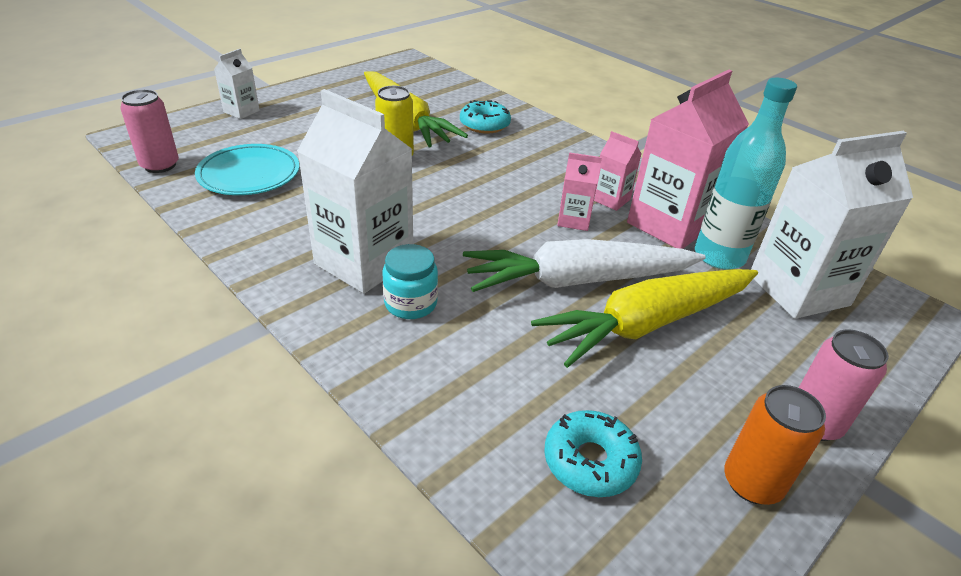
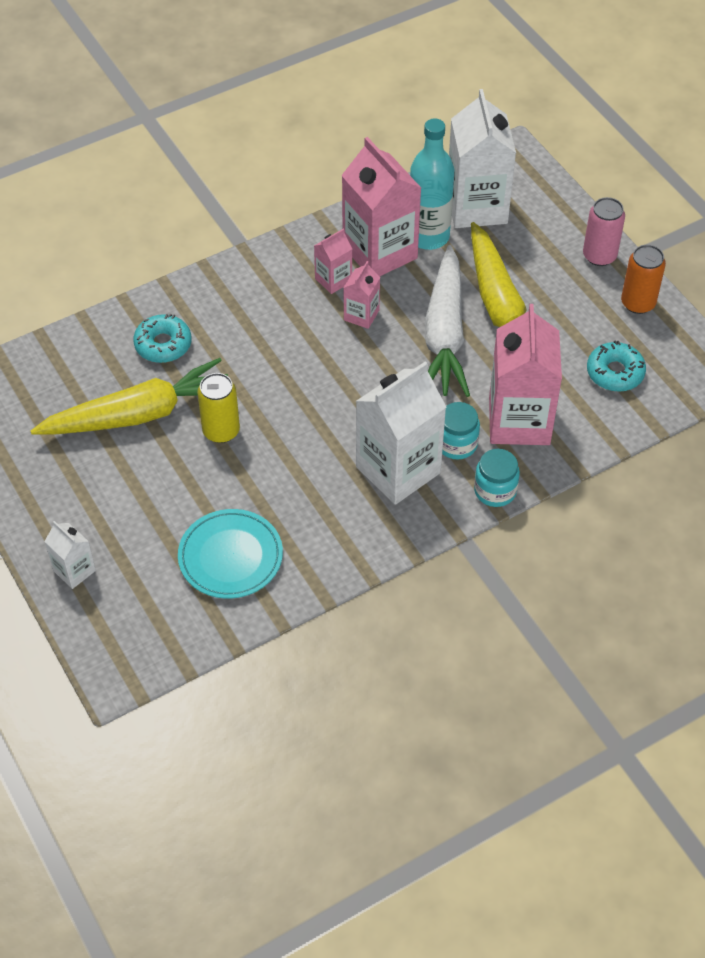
camera: 75 degrees left, 15 degrees up
(160, 165) = (194, 638): pink can -> none
(340, 343) = (495, 491): none -> turquoise jar
(462, 357) = (519, 421): none -> pink carton

